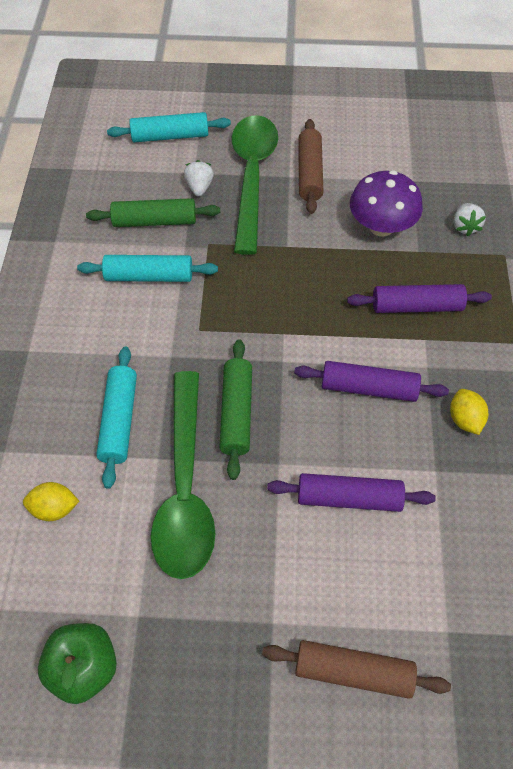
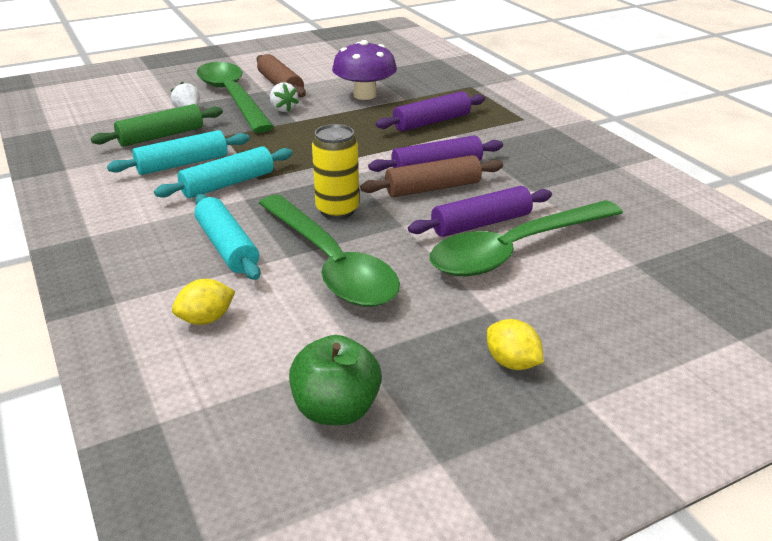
camera: 30 degrees left, 25 degrees down
(170, 136) = (136, 94): turquoise rolling pin -> turquoise rolling pin (228, 184)
(236, 413) = (337, 210): green rolling pin -> yellow can
(353, 552) = (515, 250): none -> green spoon
(353, 672) = (588, 312): brown rolling pin -> brown rolling pin (433, 188)
(464, 419) = (526, 161): yellow lemon -> yellow lemon (512, 363)
(465, 227) = (428, 81): white strawberry -> white strawberry (283, 109)

